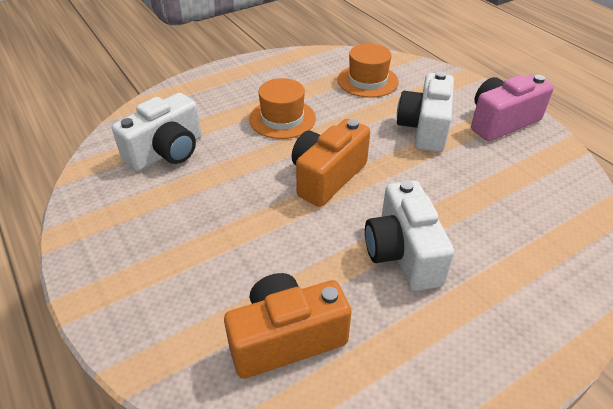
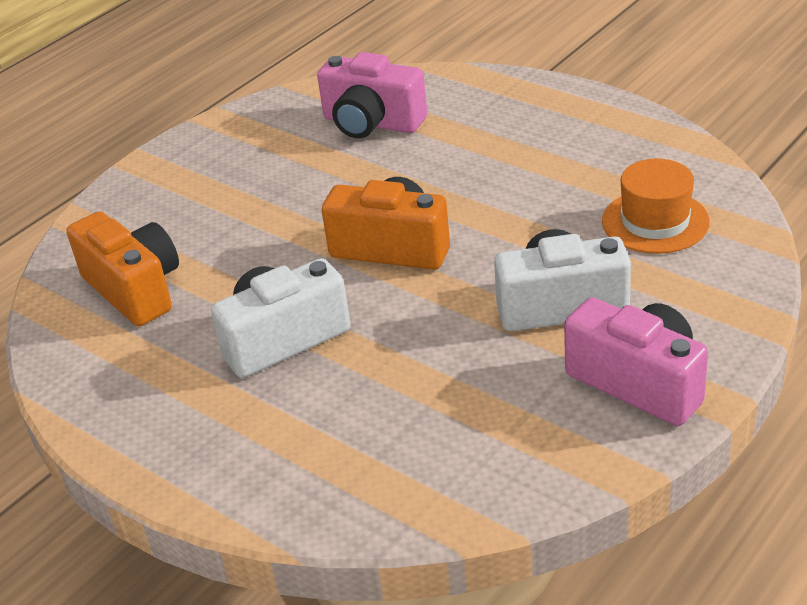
camera: 75 degrees right, 5 degrees down
(167, 152) = (372, 123): white camera -> pink camera
(282, 119) = (495, 178): orange hat -> none

